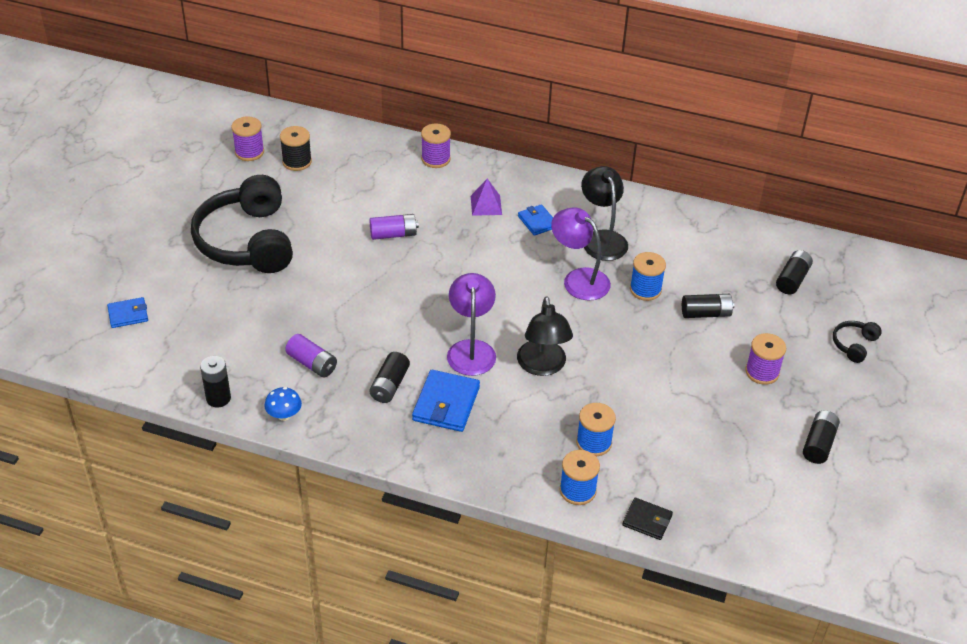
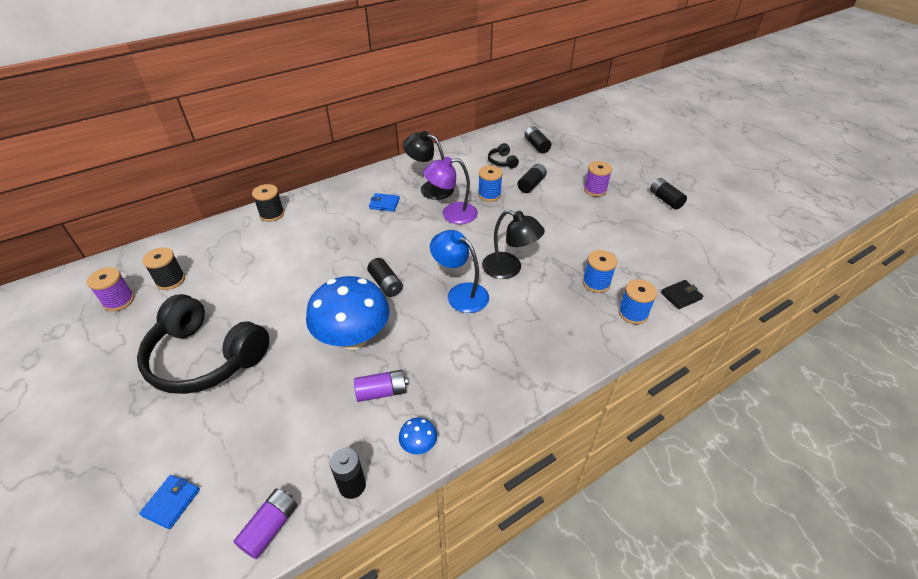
camera: 50 degrees left, 0 degrees up
(348, 312) = (353, 338): none -> blue mushroom
(389, 385) = (451, 356): black battery -> black battery (386, 284)
(393, 234) = (310, 271): purple battery -> purple battery (270, 527)
(435, 159) = (272, 214): purple spool -> black spool
(446, 404) = (498, 335): blue wallet -> none
(471, 349) = (460, 293): purple lamp -> blue lamp
(486, 205) = (342, 216): purple pyramid -> none
(854, 345) = (602, 152): black headphones -> black headphones (502, 161)

